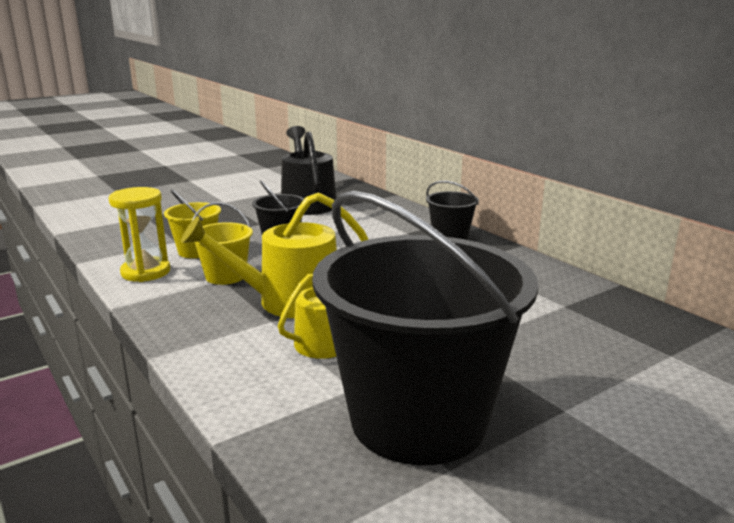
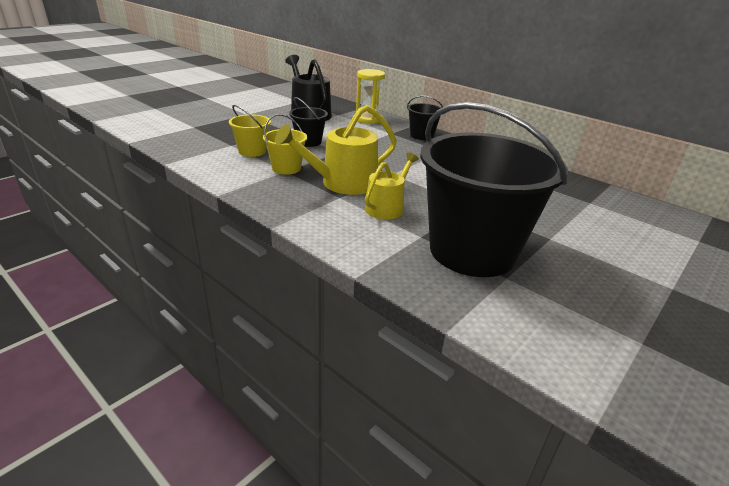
camera: 15 degrees left, 10 degrees up
(146, 272) = (225, 168): yellow hourglass -> yellow hourglass (368, 119)

